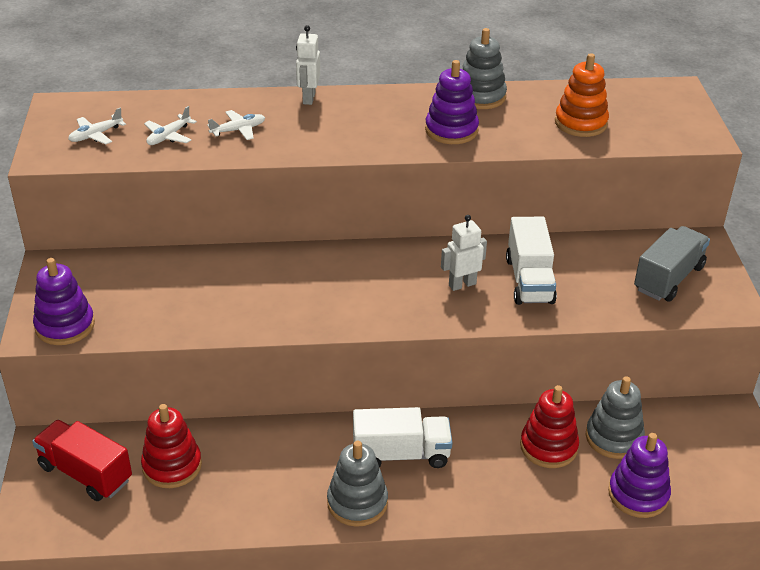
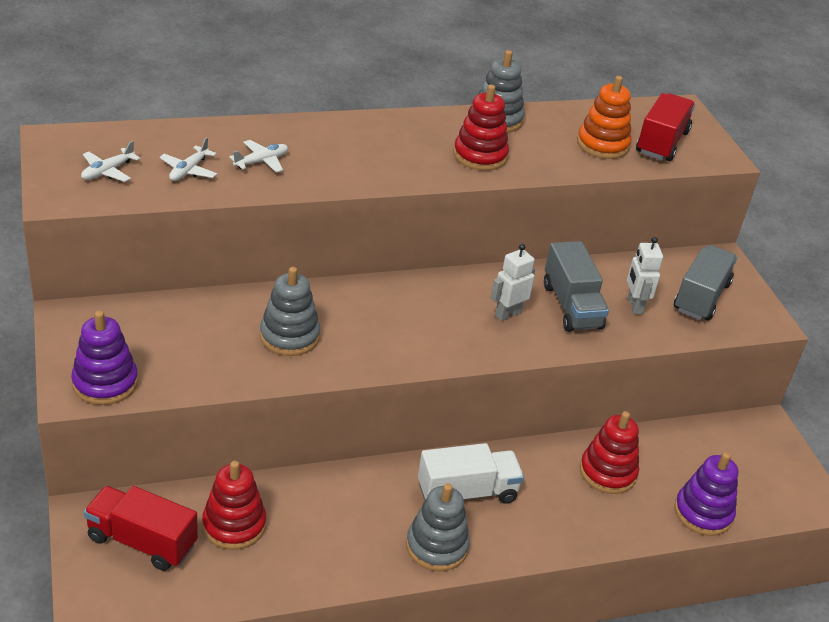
camera: 15 degrees left, 0 degrees up
(308, 98) = (324, 125): white robot -> white robot (634, 306)
(451, 130) = (480, 156): purple stacking toy -> red stacking toy
(529, 280) = (571, 306): white truck -> grey truck
(614, 437) = (666, 458): grey stacking toy -> grey stacking toy (289, 336)
(644, 122) = (661, 142): none -> red truck

